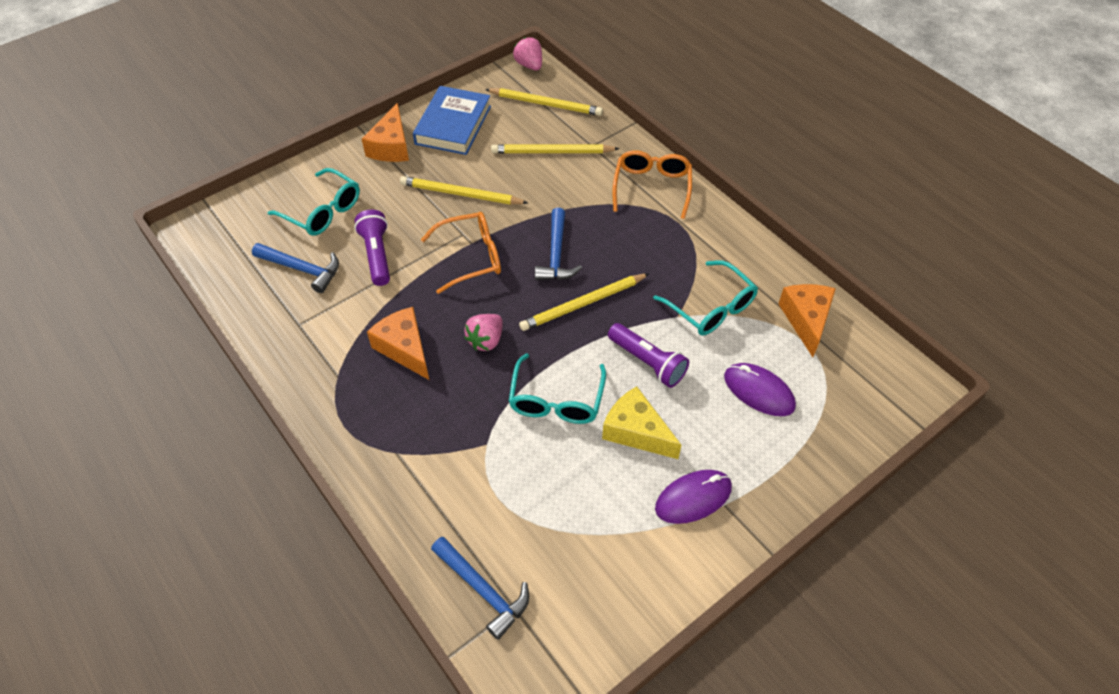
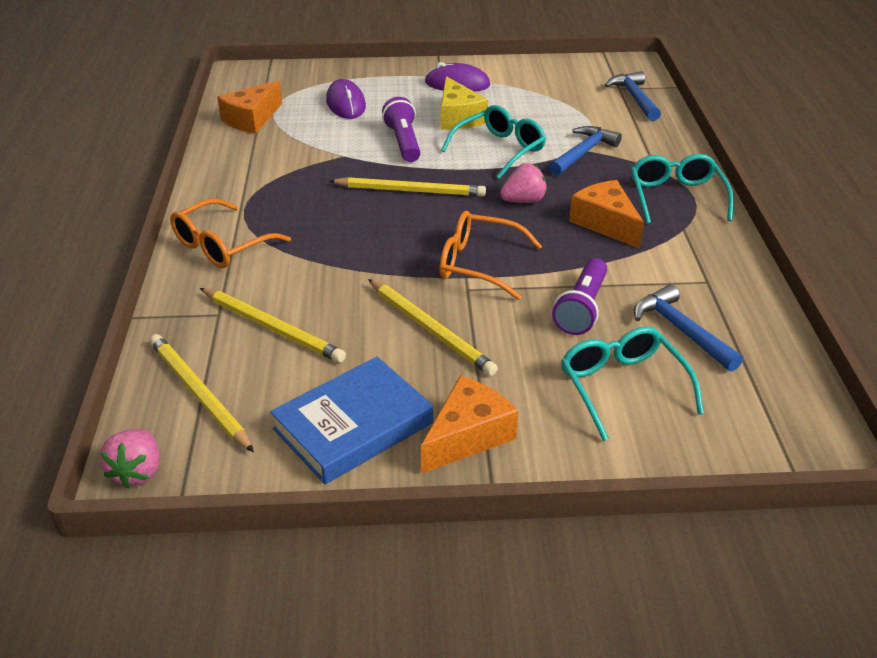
camera: 145 degrees left, 15 degrees down
(404, 348) = (605, 223): orange cheese -> orange cheese turned 150 degrees clockwise
(556, 254) = (390, 232): blue hammer -> blue hammer (583, 153)
(711, 308) = (309, 150): turquoise glasses -> turquoise glasses (676, 197)

